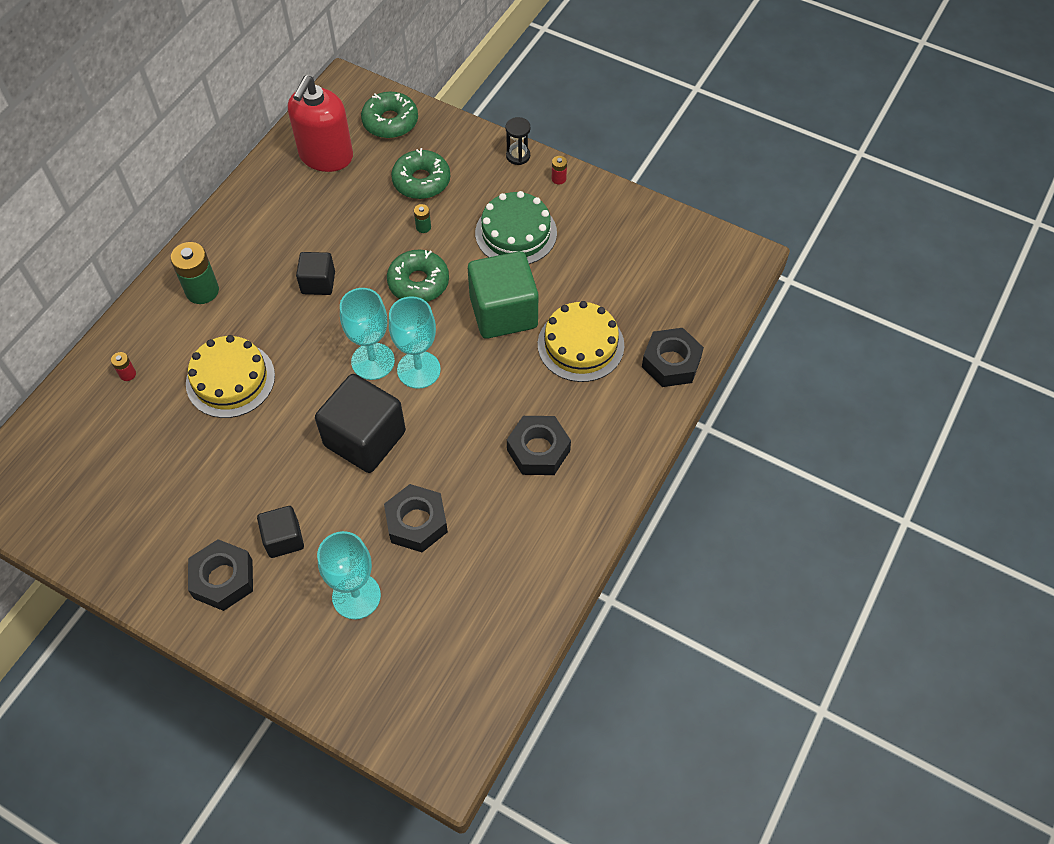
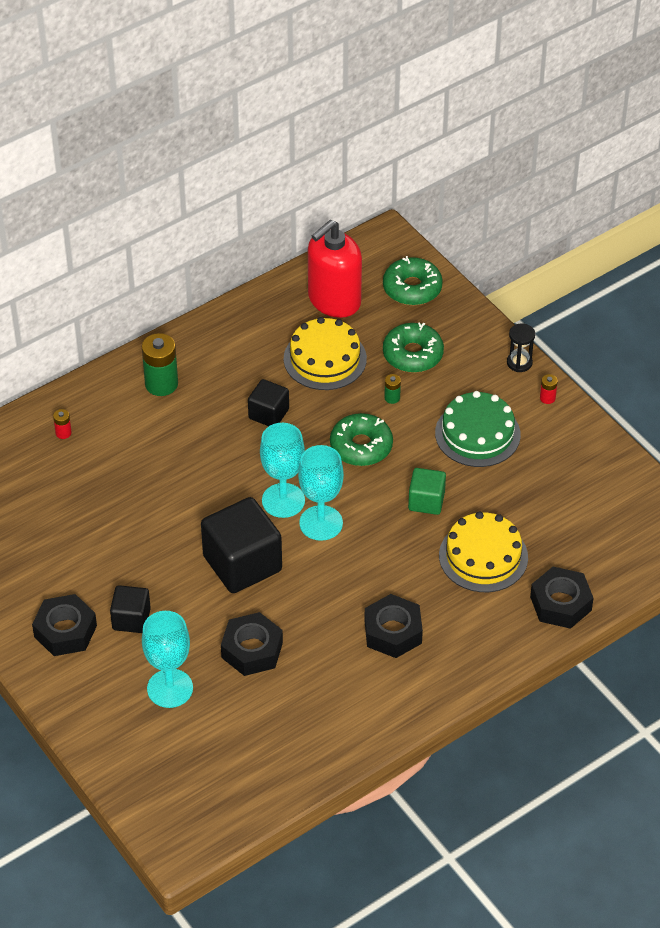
camera: 25 degrees right, 10 degrees down
(230, 379) = (149, 470): yellow cake -> yellow cake (325, 359)
(503, 312) = (426, 501): green cube -> green cube, size x0.55

